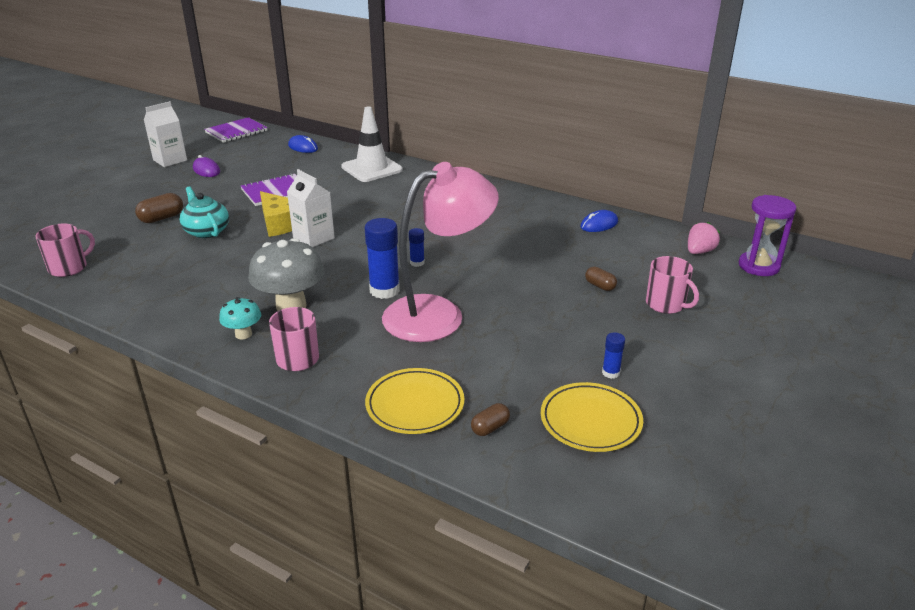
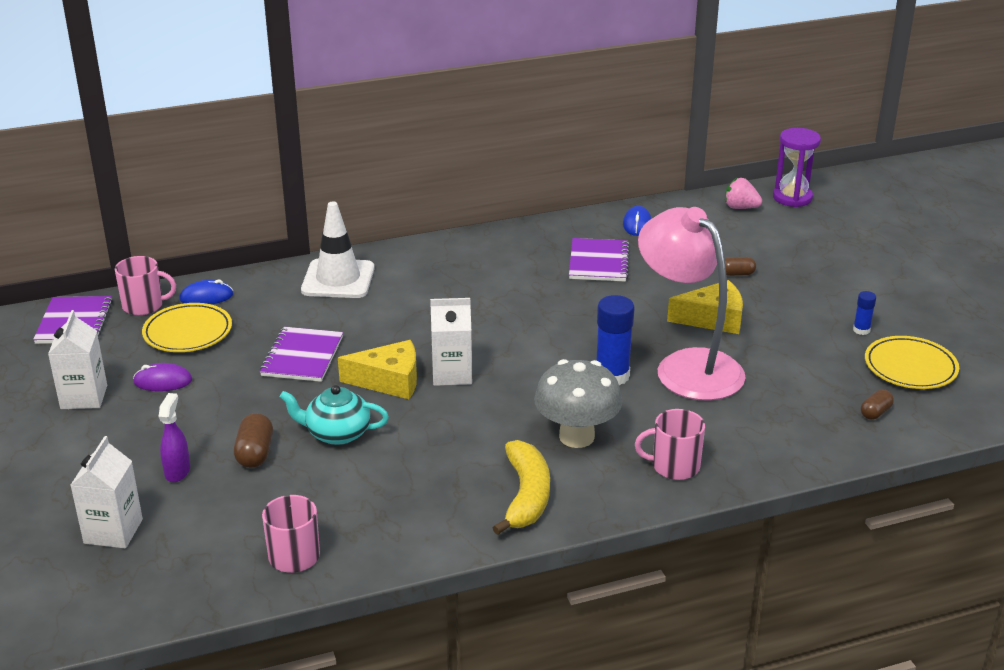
camera: 50 degrees left, 0 degrees up
(53, 214) = (113, 531): none -> white carton
(124, 207) = (177, 471): none -> purple spray bottle
(199, 315) = (526, 496): none -> yellow banana
(243, 334) = (596, 481): turquoise mushroom -> none
(415, 405) = (810, 434): yellow plate -> yellow plate (188, 332)
(417, 263) = (583, 339): blue glue stick -> none
(438, 314) = (687, 366): pink lamp -> pink lamp turned 45 degrees counterclockwise
(490, 428) = (875, 413): brown capsule -> brown capsule turned 45 degrees clockwise
(519, 300) = (713, 319): none -> yellow cheese
(524, 231) = (598, 262): none -> purple notebook
(666, 304) = (798, 261): pink mug -> pink mug (144, 305)
(699, 251) = (740, 207): pink strawberry -> pink strawberry turned 60 degrees counterclockwise

